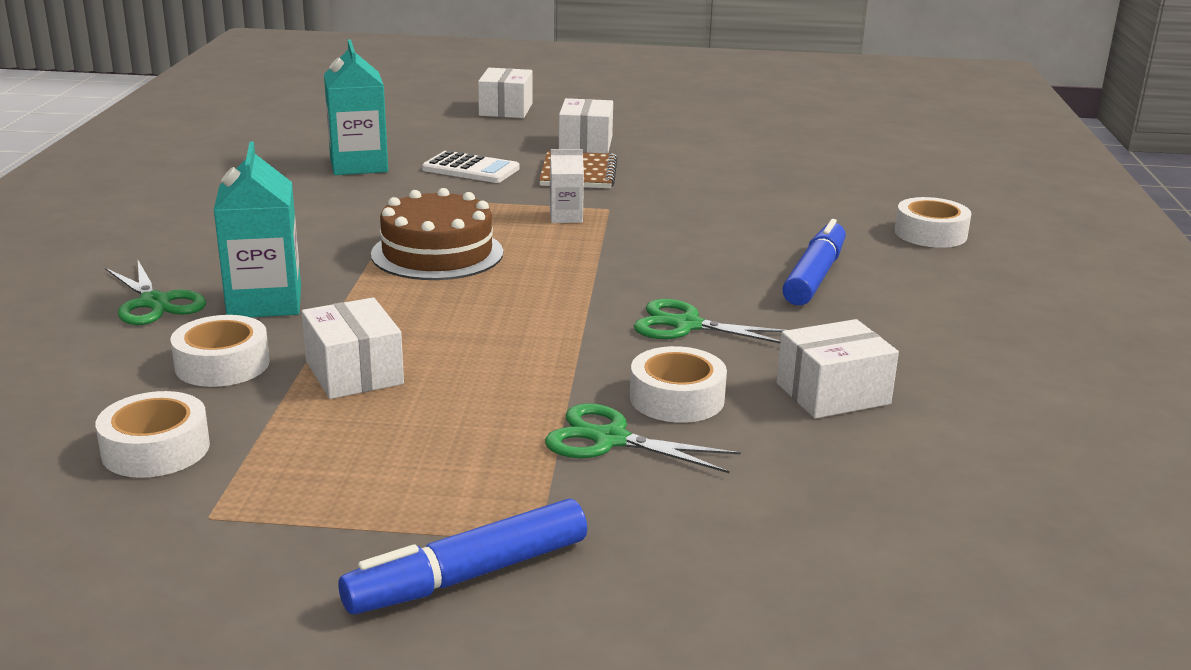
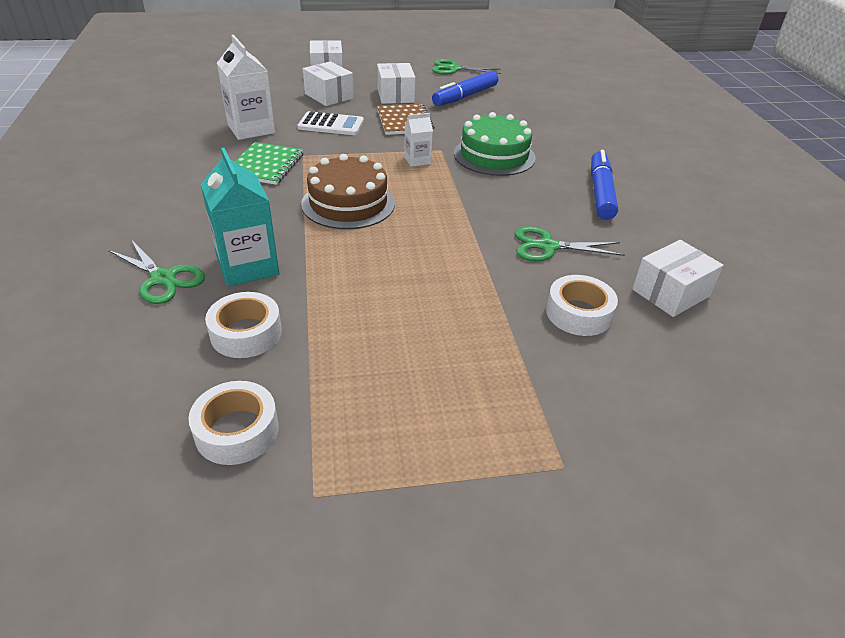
camera: 15 degrees left, 15 degrees up
(353, 204) = (265, 165): none -> green notebook
(354, 373) = (348, 325): white box -> white box (329, 96)
(358, 165) = (251, 129): turquoise carton -> white carton
(468, 576) = (536, 515): blue marker -> blue marker (465, 96)
(610, 440) = (558, 360): green scissors -> green scissors (454, 69)
(683, 221) = (494, 155): none -> green cake
(930, 234) = (646, 149): white tape -> none

